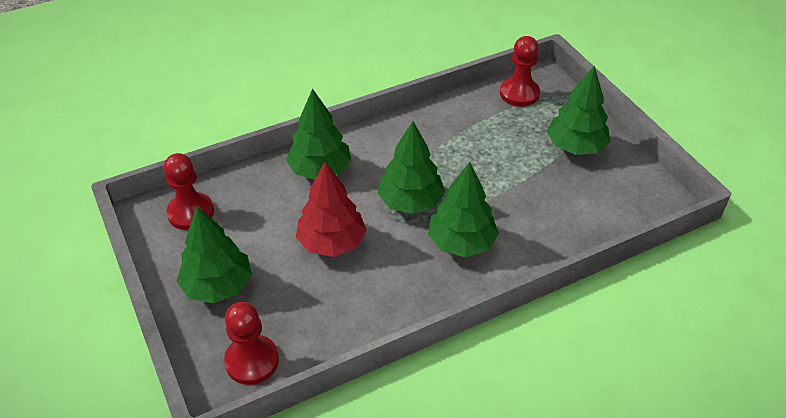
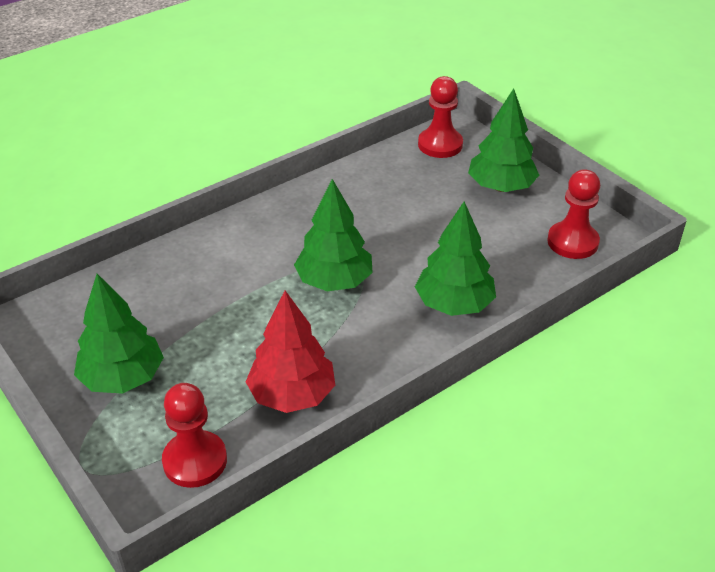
camera: 170 degrees right, 5 degrees down
(332, 242) = (408, 233): red tree -> red tree (292, 395)
(461, 242) = (271, 248): green tree -> none

